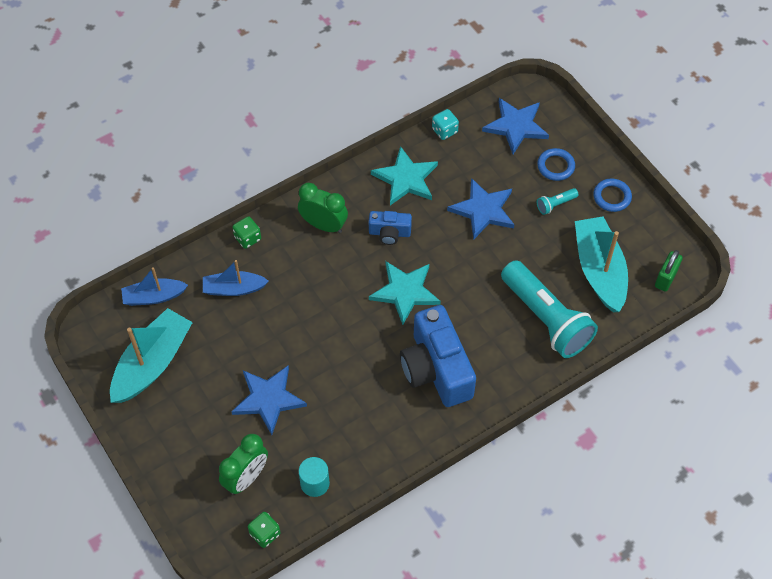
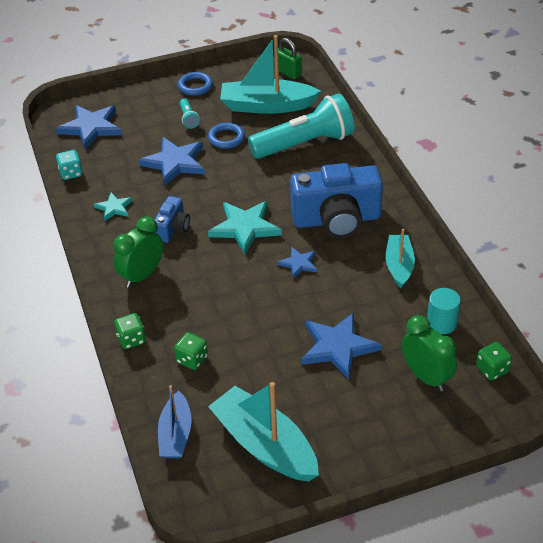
camera: 75 degrees left, 15 degrees down
(234, 288) = (192, 359): blue boat -> green dice
(367, 347) = (299, 264): none -> blue star
(383, 435) = (399, 266): none -> turquoise boat
(406, 179) = (114, 208): turquoise star -> turquoise star, size x0.55
(555, 166) = (148, 112): blue ring -> blue ring (226, 138)

